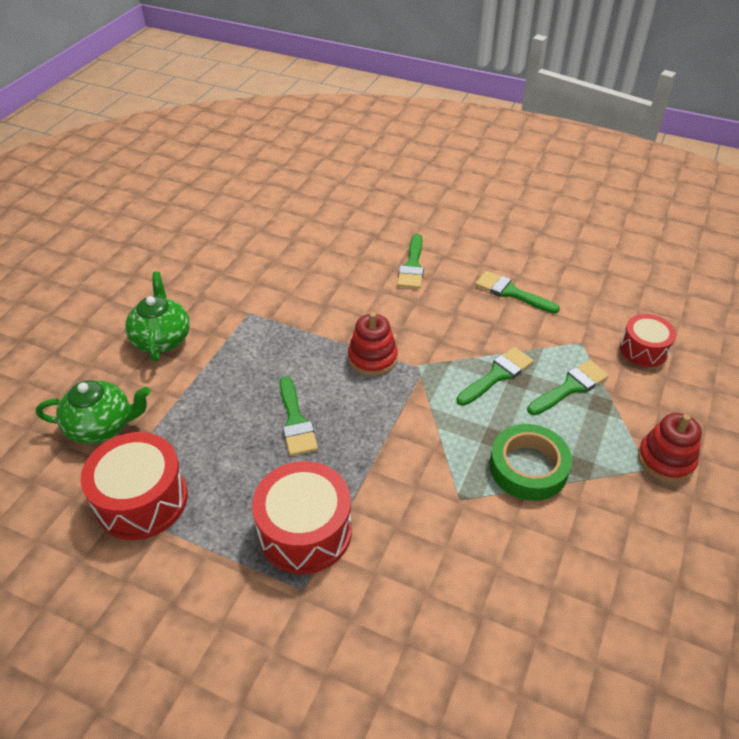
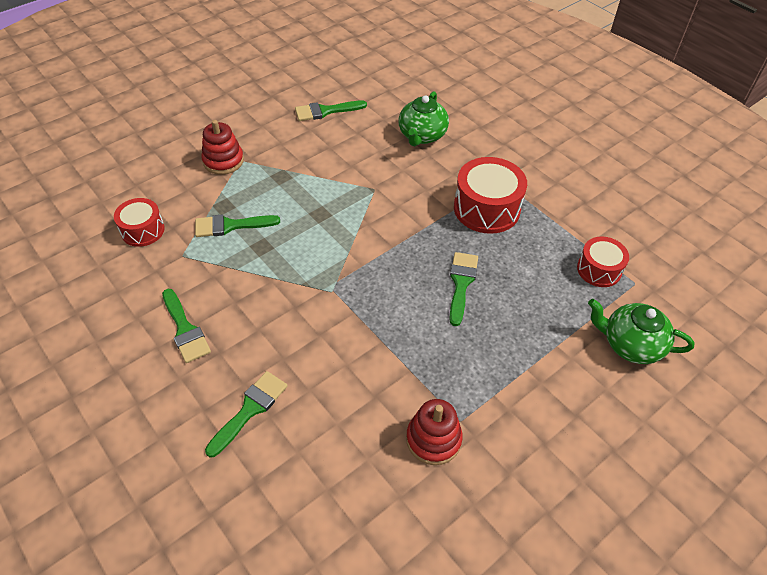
camera: 155 degrees left, 5 degrees up
(142, 500) = (599, 270): red drum -> red drum, size x0.61
(162, 339) = (563, 424): green teapot -> green teapot (422, 136)
(372, 358) = (366, 314): red stacking toy -> red stacking toy (433, 439)
(497, 375) = (275, 257): green brush -> green brush (325, 111)
(528, 467) = (314, 189): green tape -> none

